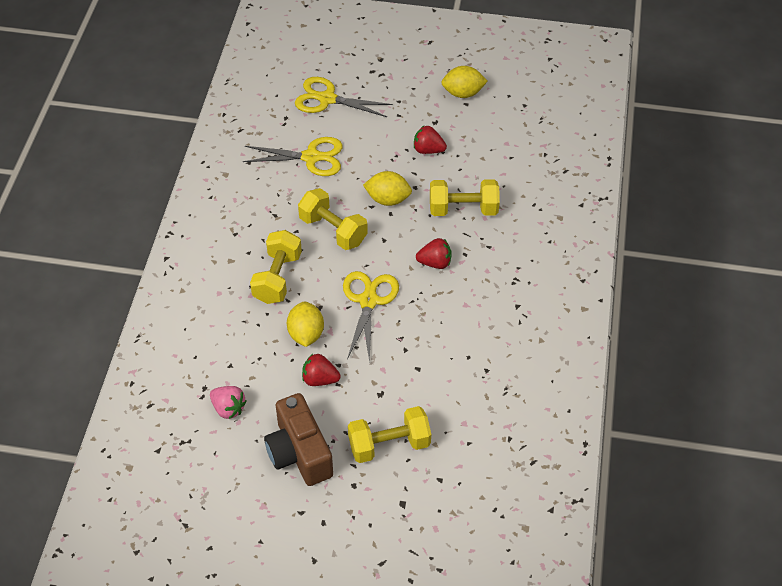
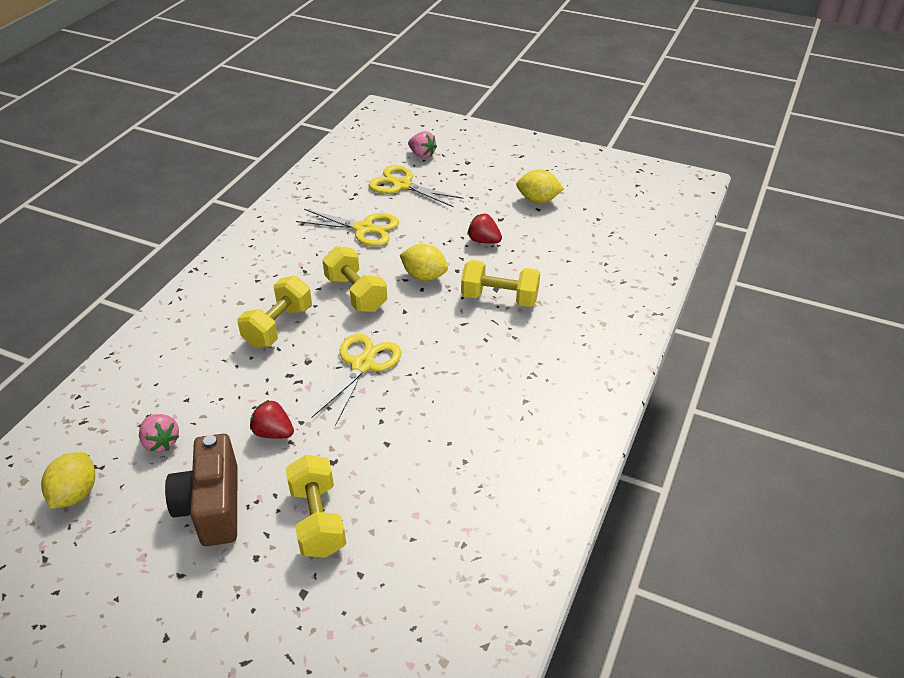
camera: 15 degrees right, 10 degrees down
(306, 334) = (281, 384): yellow lemon -> yellow lemon (75, 494)
(332, 58) = (422, 155): none -> pink strawberry
(389, 444) = (318, 520): yellow dumbbell -> yellow dumbbell turned 75 degrees clockwise
(435, 263) = (449, 342): red strawberry -> none

